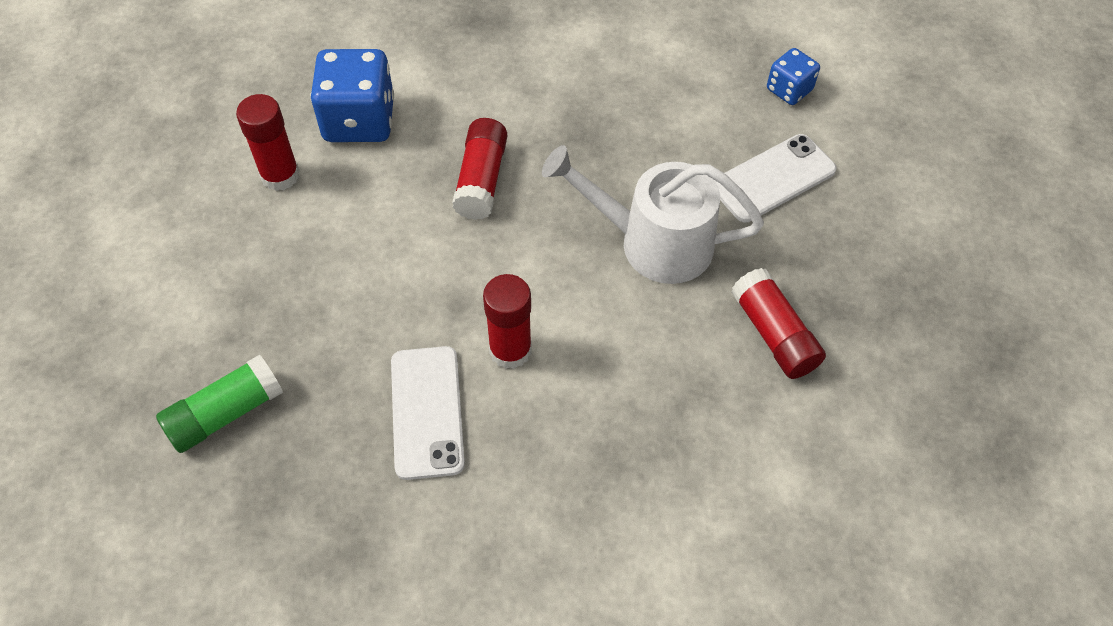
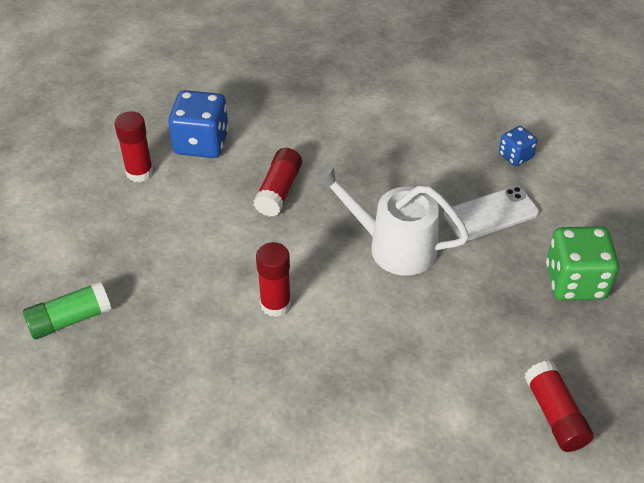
camera: 10 degrees right, 10 degrees down
(427, 412) = (208, 337): white phone -> none
(774, 334) = (469, 318): red glue stick -> red glue stick (555, 415)
(902, 262) = (575, 282): none -> green dice

